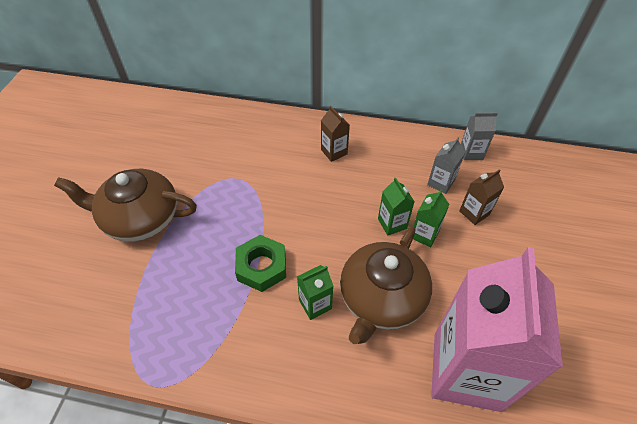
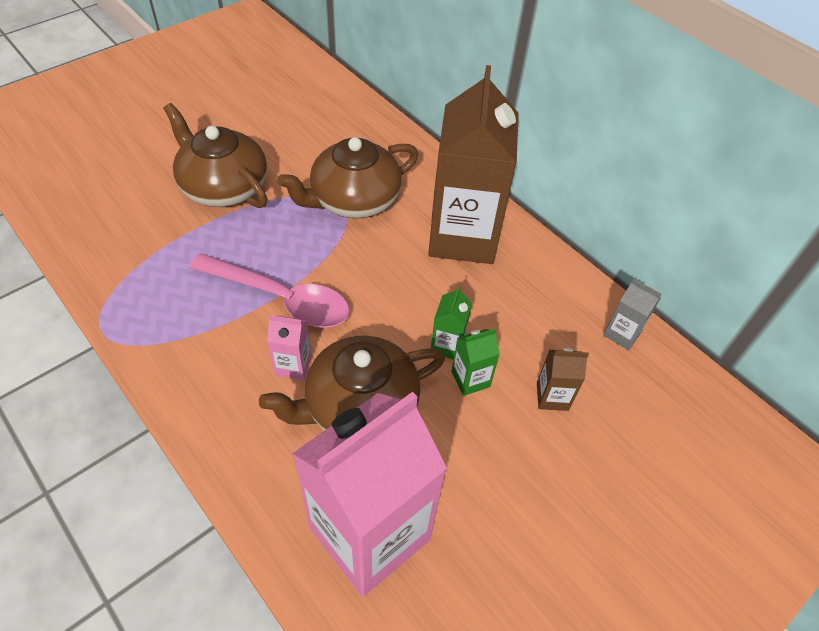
camera: 35 degrees right, 0 degrees up
(243, 170) = (353, 200): none -> brown teapot
(262, 267) = (281, 298): green nut -> pink spoon
(315, 304) = (293, 365): green carton -> pink carton
(334, 152) = (463, 237): brown carton -> brown carton, size x2.49
(440, 183) = (548, 341): grey carton -> none

